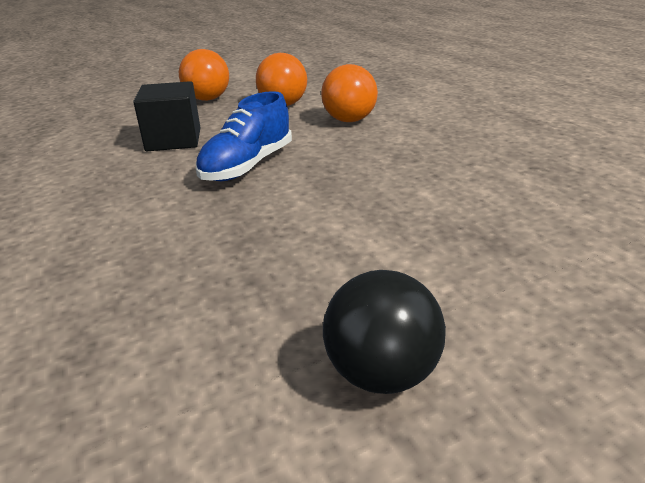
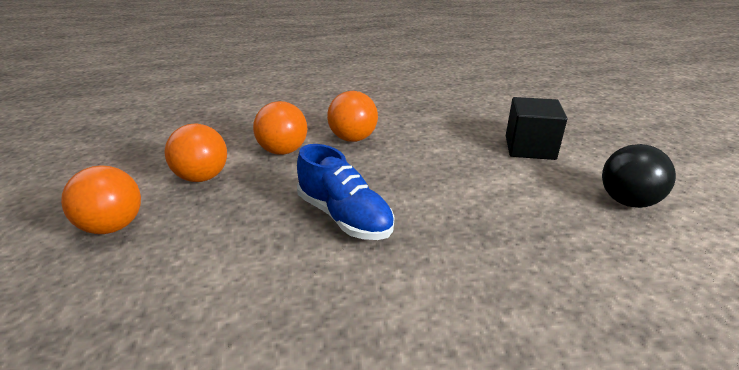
camera: 75 degrees left, 0 degrees up
(173, 140) = (232, 263): black cube -> black cube (529, 148)
(405, 143) = (353, 138): none -> orange ball

